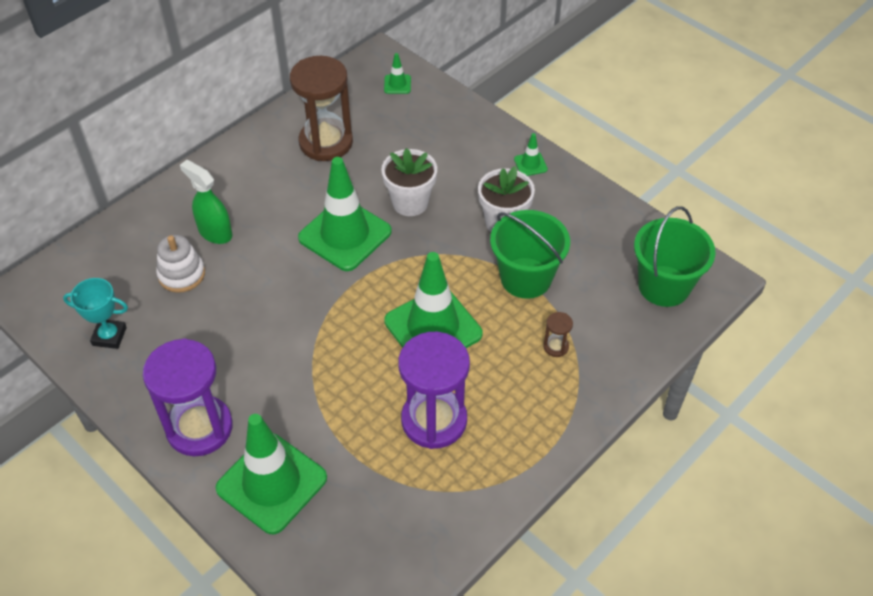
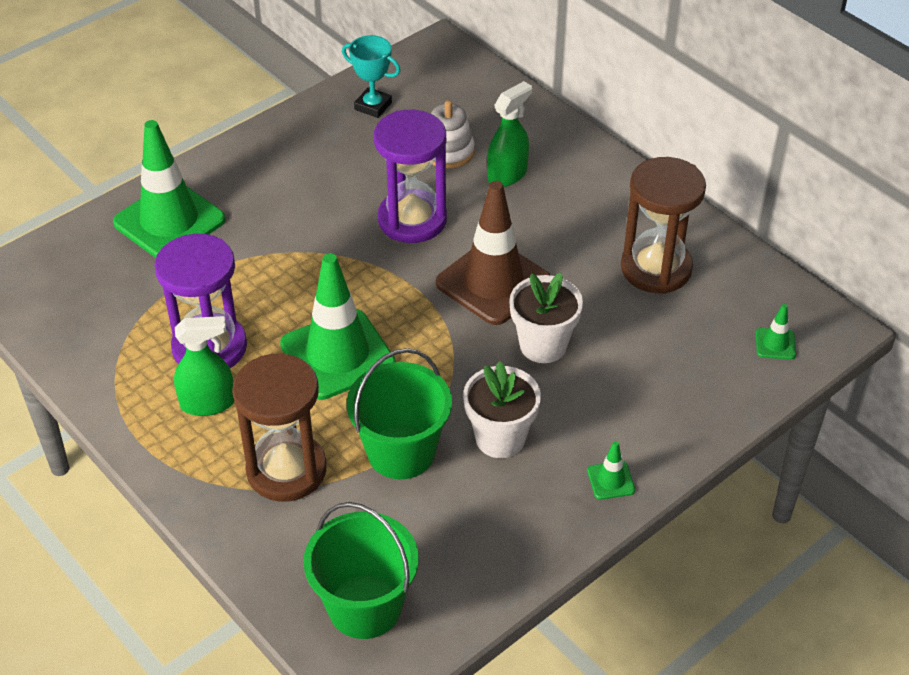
camera: 95 degrees right, 5 degrees down
(109, 336) = (373, 106): turquoise trophy -> turquoise trophy turned 75 degrees counterclockwise
(199, 428) = (247, 171): purple hourglass -> purple hourglass (412, 220)
(345, 235) = (493, 282): green traffic cone -> brown traffic cone
(497, 410) = (208, 403): none -> green spray bottle
(556, 346) = (286, 470): brown hourglass -> brown hourglass, size x2.45

